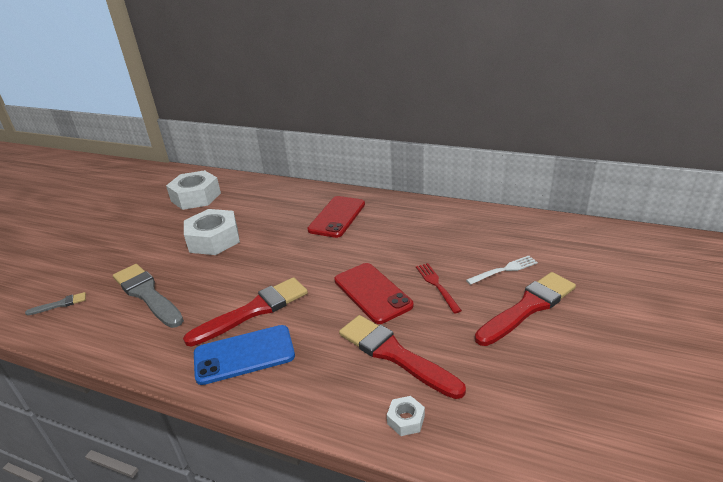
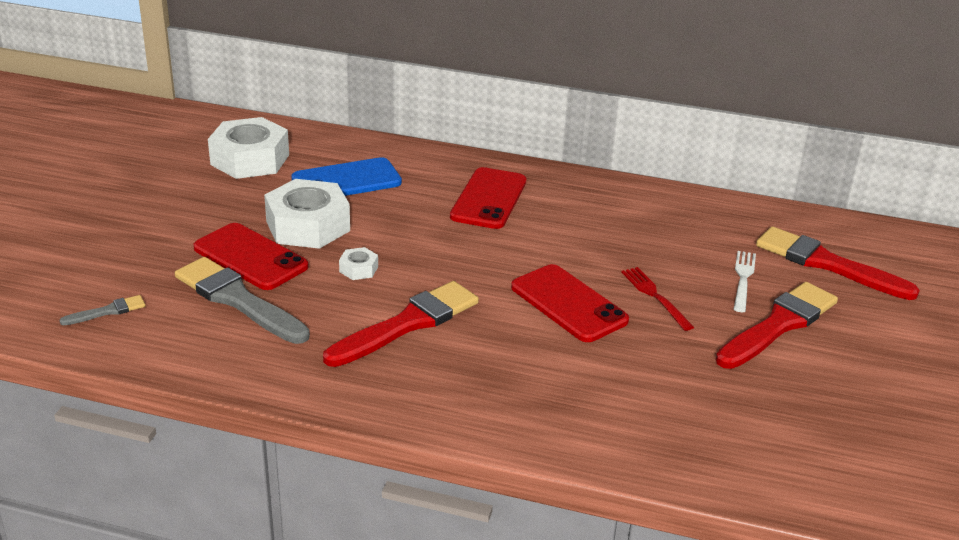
camera: 10 degrees left, 0 degrees up
(168, 263) = (250, 257): none -> red phone
(244, 355) = (414, 377): blue phone -> blue phone (346, 181)
(395, 354) = (616, 378): red brush -> red brush (827, 264)
(406, 420) = (646, 447): white nut -> white nut (358, 269)
(504, 270) = (743, 278): white fork -> white fork turned 45 degrees counterclockwise

